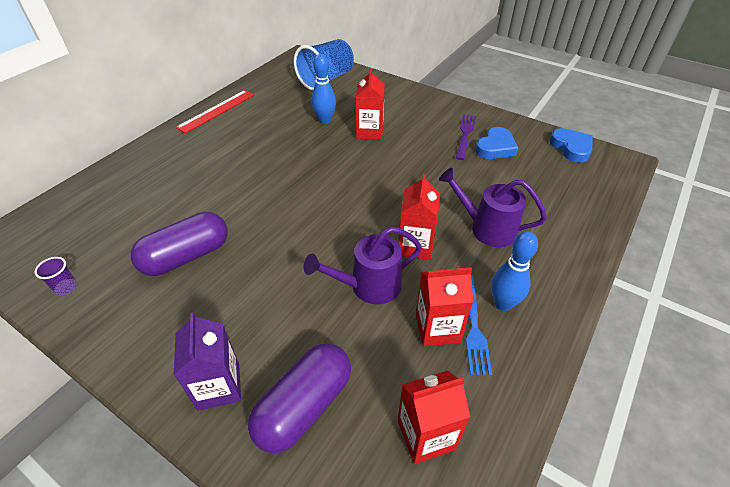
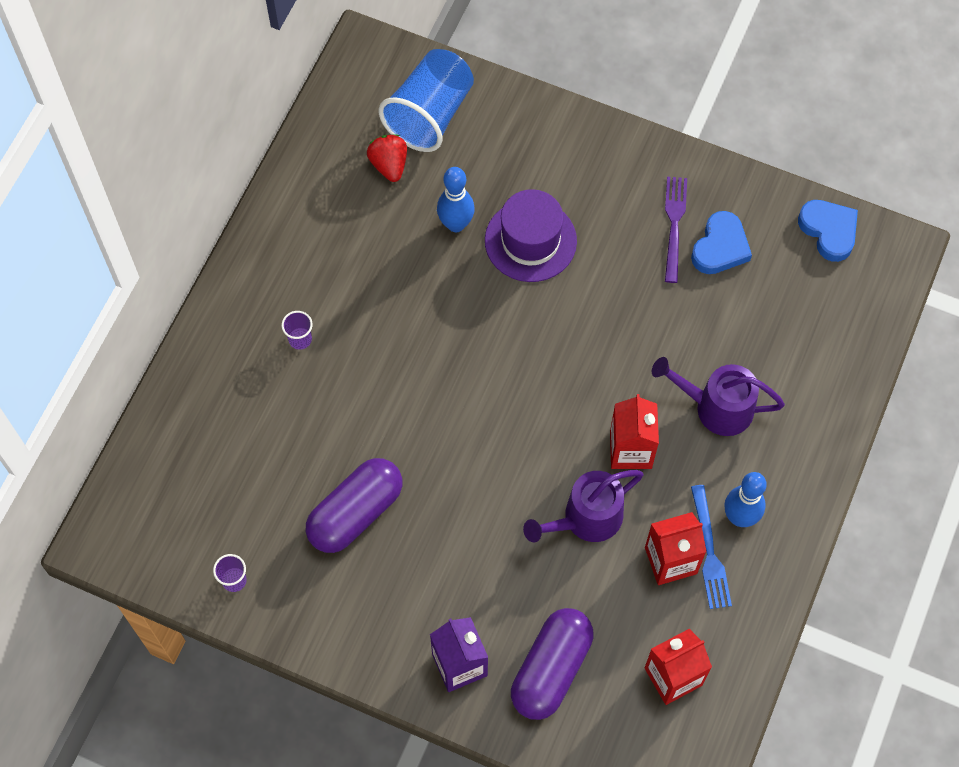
camera: 10 degrees left, 20 degrees up
(201, 158) = (300, 339): none -> purple cup
(217, 111) = (277, 227): red ruler -> none
(295, 95) = (389, 165): none -> red strawberry
(369, 132) = (530, 241): red carton -> purple hat

